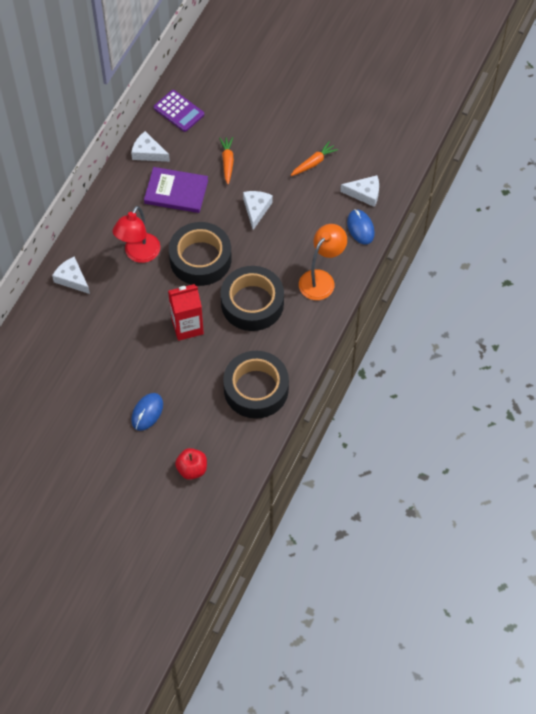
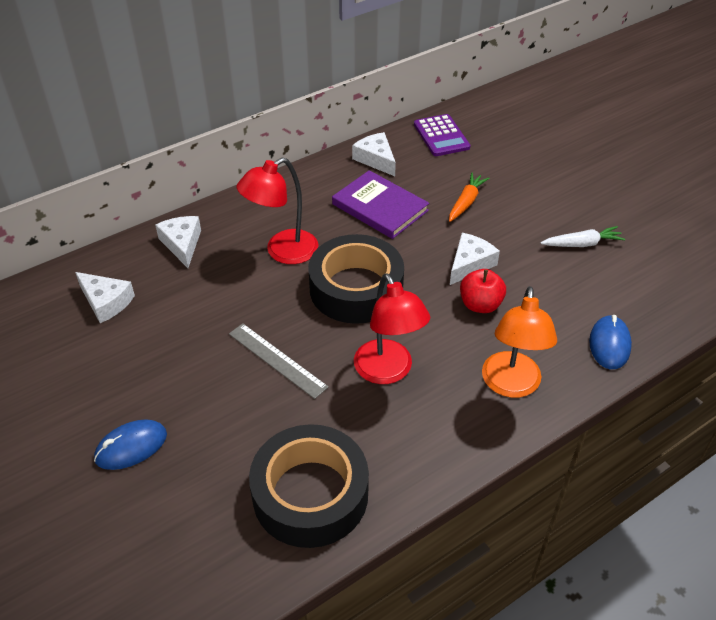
camera: 30 degrees right, 15 degrees down
(187, 326) = (277, 360): red carton -> grey ruler
(192, 469) = (121, 569): red apple -> red apple (480, 305)
(252, 303) = (388, 371): black tape -> red lamp
(313, 163) = (582, 244): orange carrot -> white carrot
(321, 279) = (511, 385): orange lamp -> orange lamp turned 120 degrees clockwise
(365, 193) = (638, 305): white cheese -> white cheese (106, 302)

